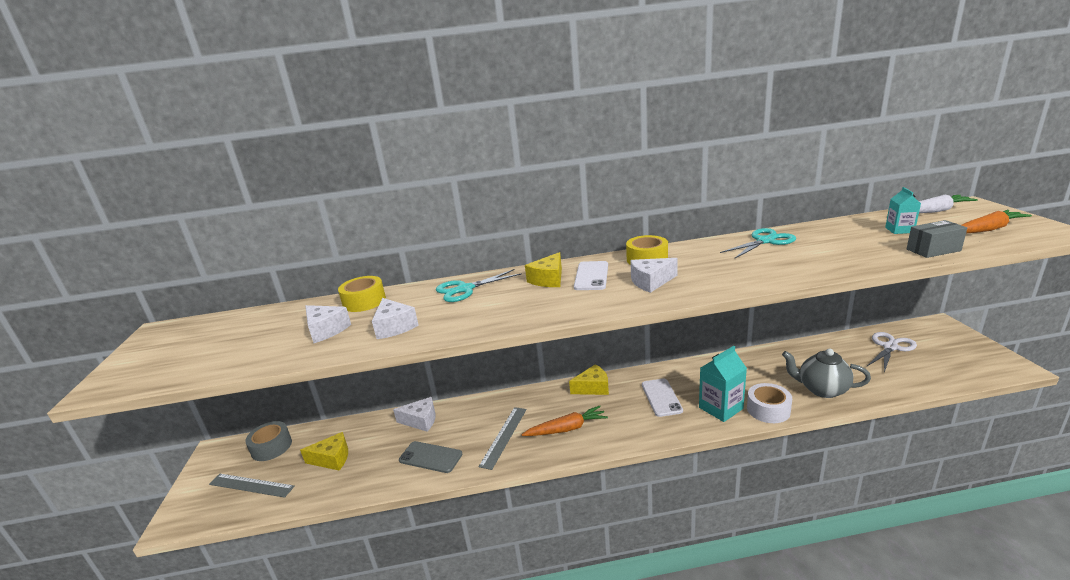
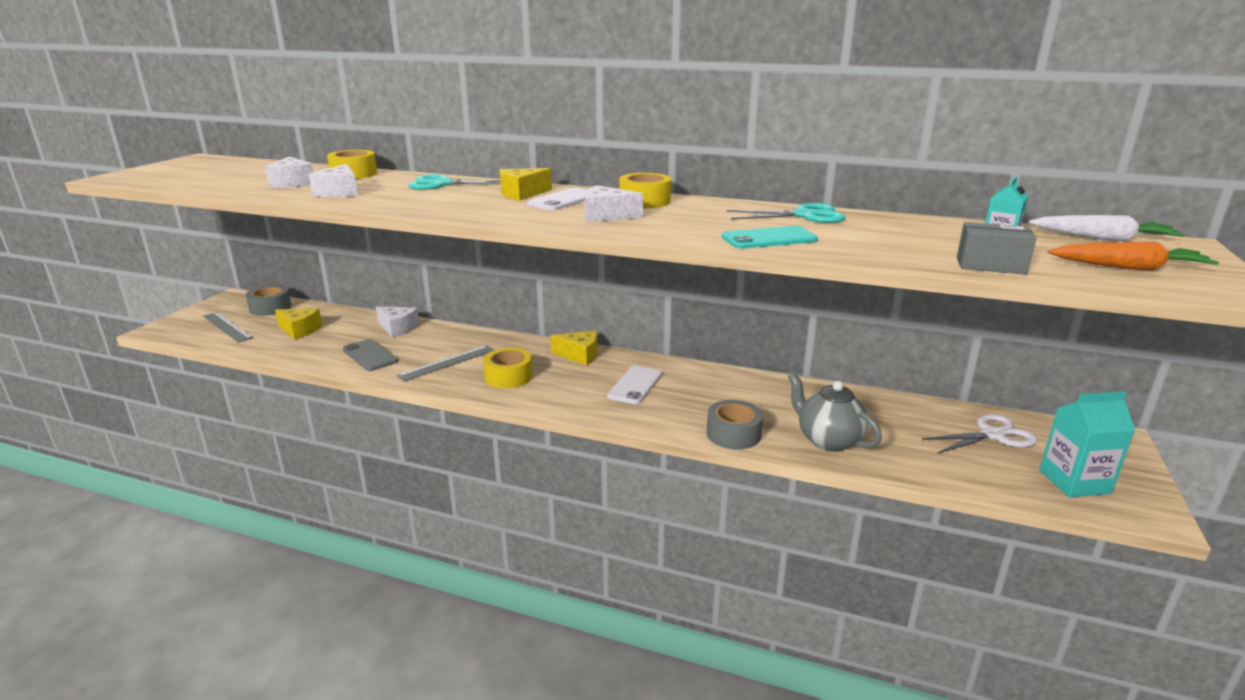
camera: 25 degrees right, 0 degrees up
(567, 429) = (508, 377): orange carrot -> yellow tape
(721, 408) = (683, 414): turquoise carton -> turquoise carton (1074, 482)
(768, 410) = (733, 434): white tape -> grey tape
(787, 268) = (769, 238): none -> turquoise phone

